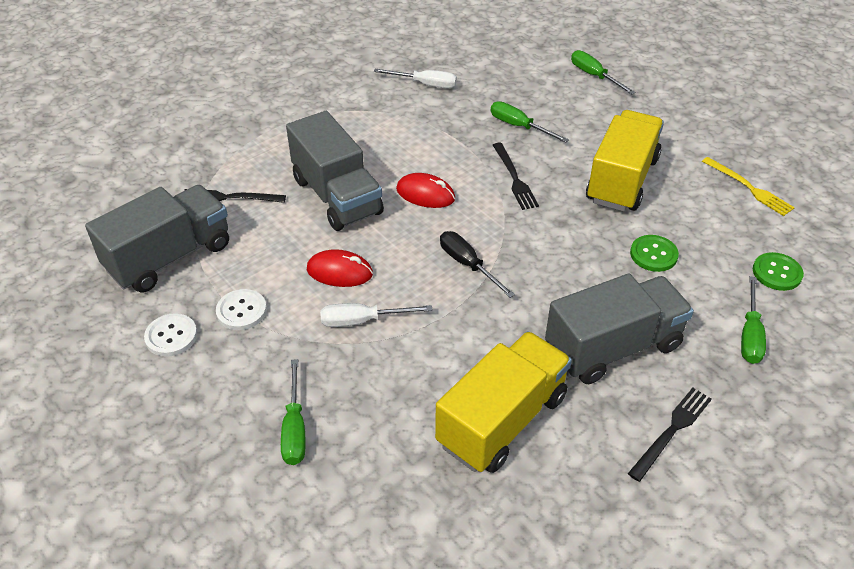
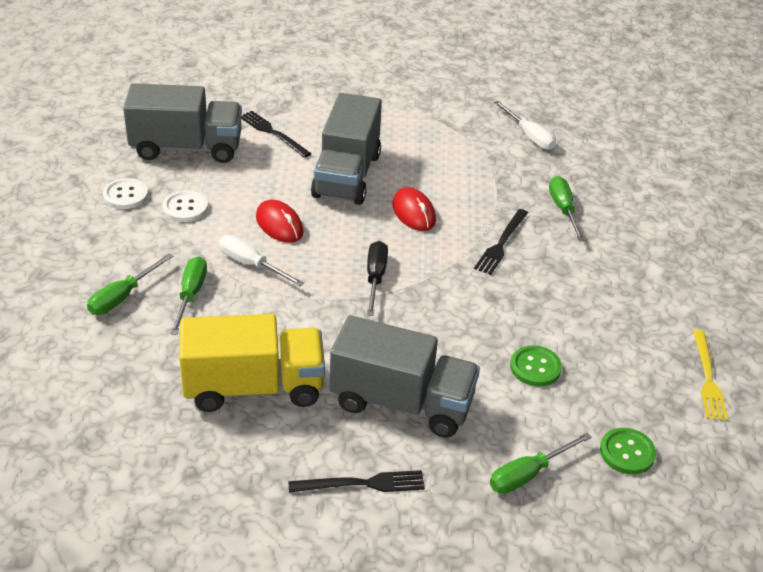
camera: 40 degrees right, 5 degrees down
(594, 76) = (695, 210): green screwdriver -> green screwdriver (191, 295)
(621, 180) = (593, 300): yellow truck -> none

